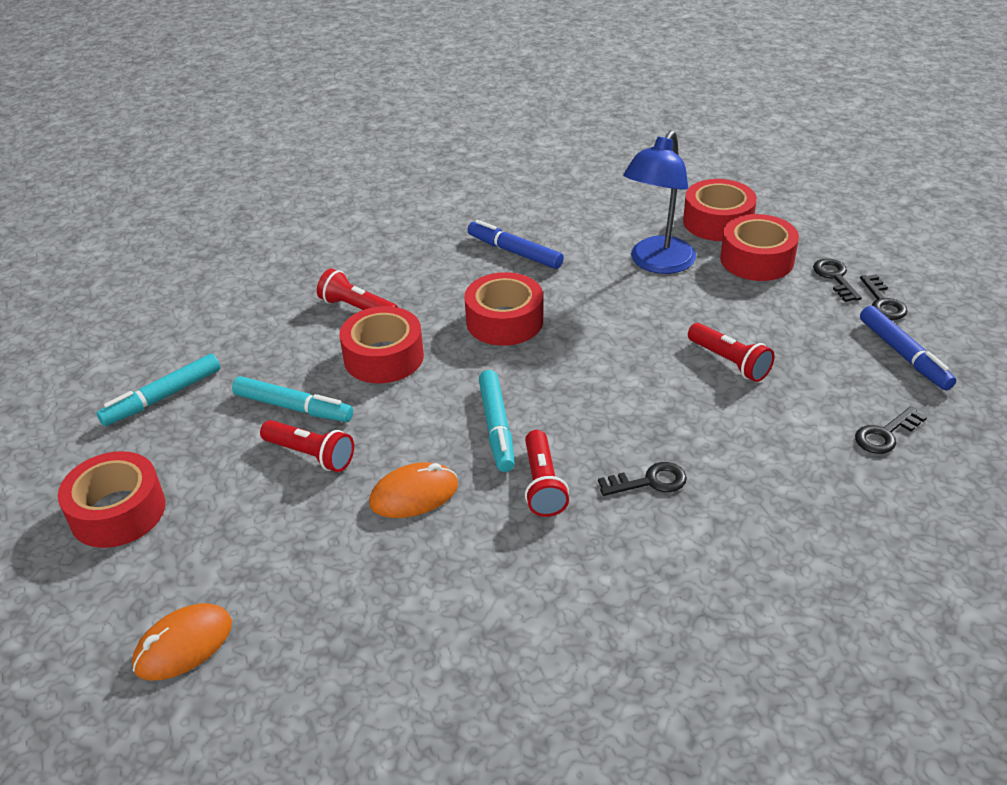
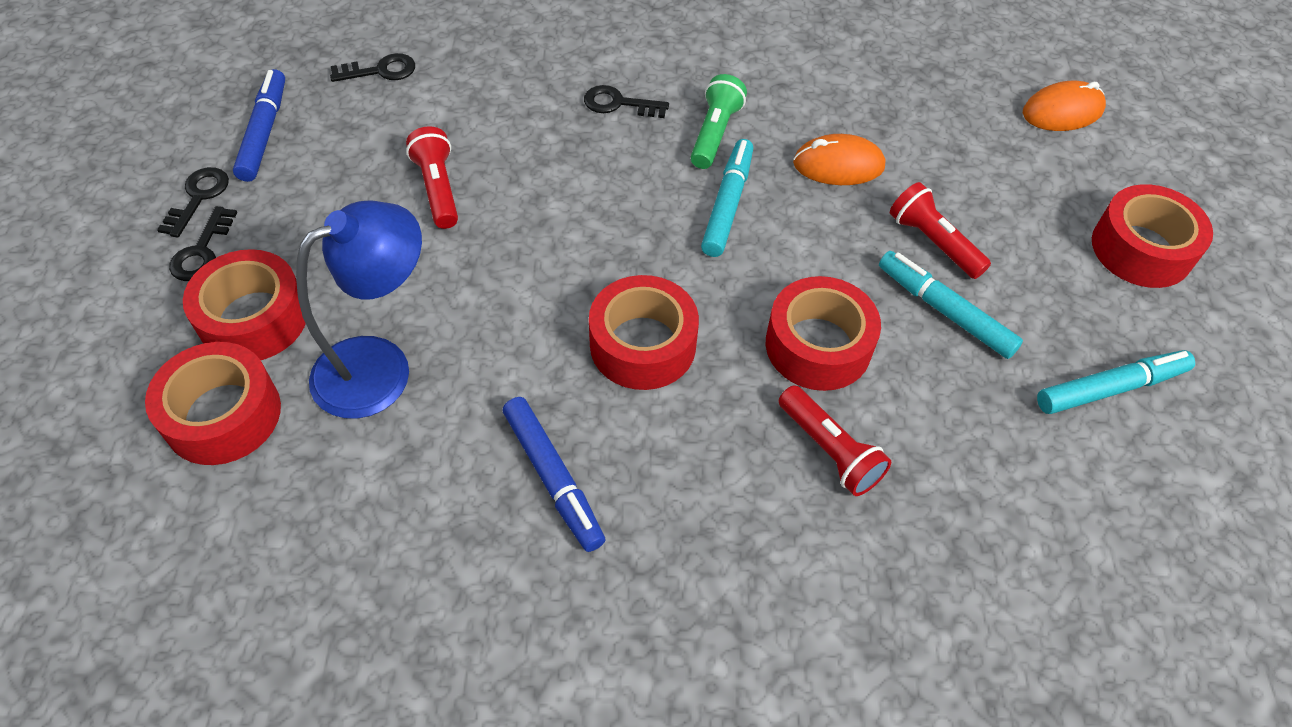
camera: 160 degrees left, 15 degrees up
(543, 485) = (714, 133): red flashlight -> green flashlight

